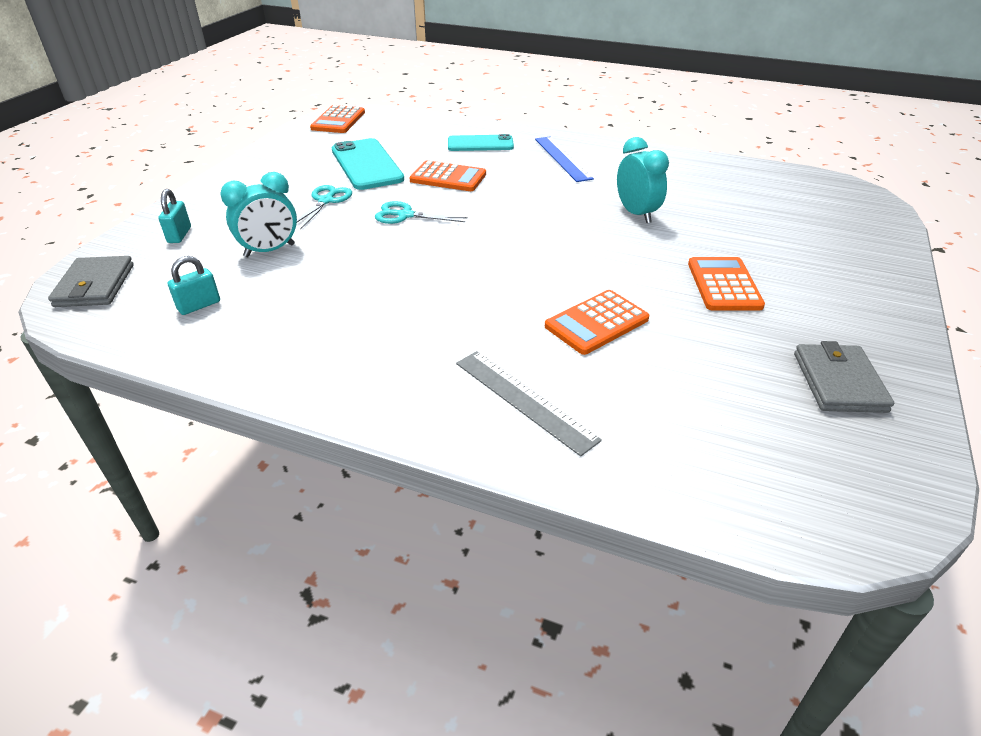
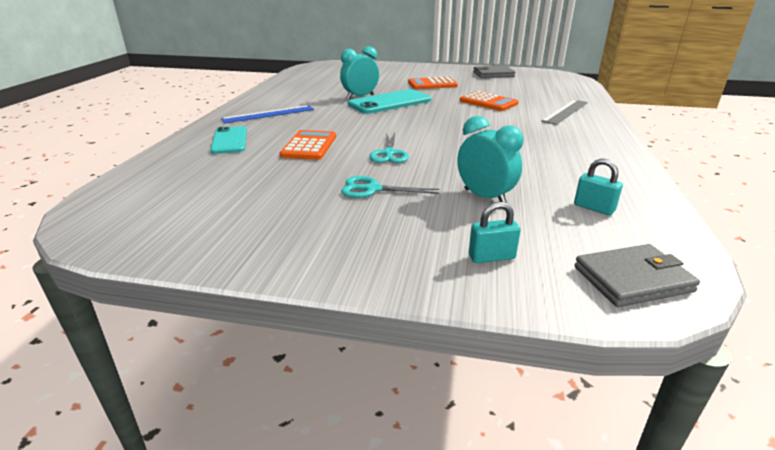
camera: 100 degrees left, 10 degrees down
(338, 120) = (112, 223): orange calculator -> none
(366, 165) = (278, 183): turquoise phone -> turquoise phone (390, 102)

